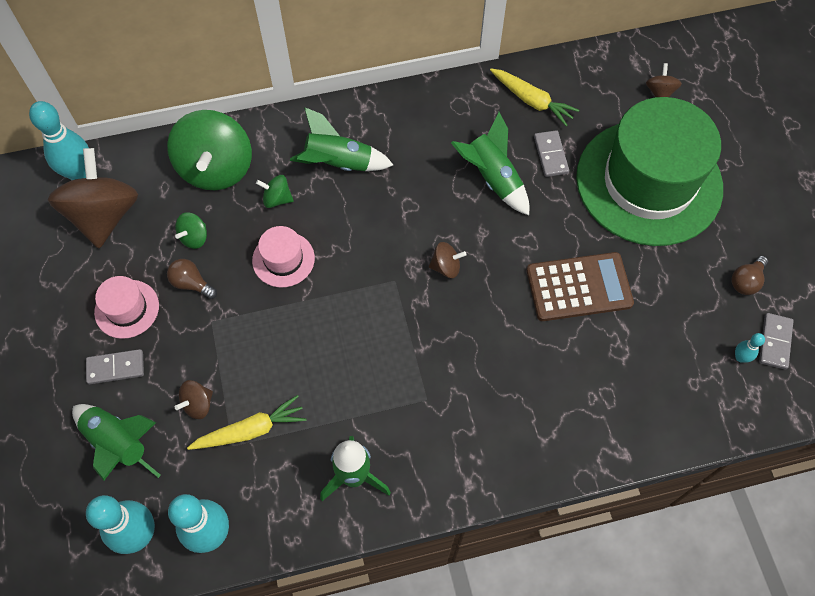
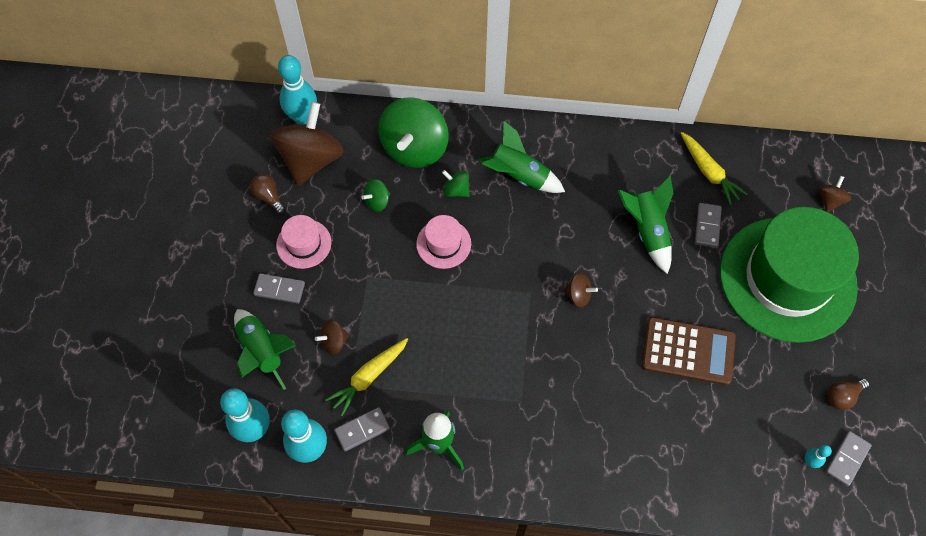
camera: 20 degrees right, 0 degrees up
(191, 283) = (362, 239): brown light bulb -> brown light bulb (269, 197)
(251, 430) = (369, 377): yellow carrot -> yellow carrot turned 135 degrees clockwise
(263, 490) = (362, 430): none -> grey domino

